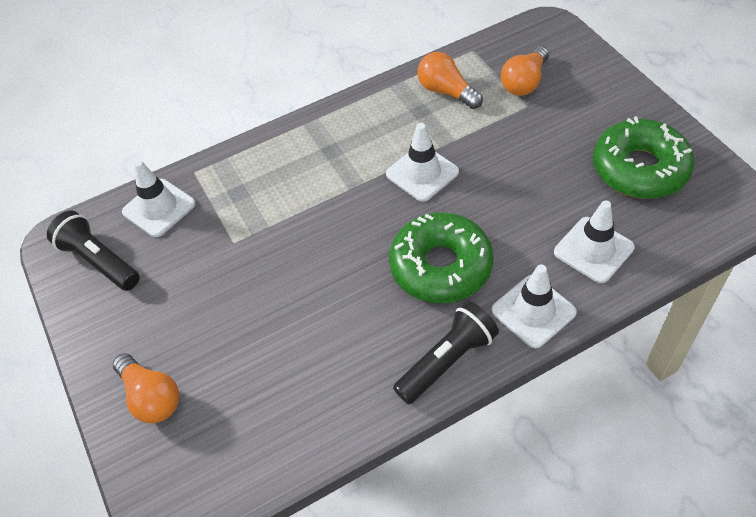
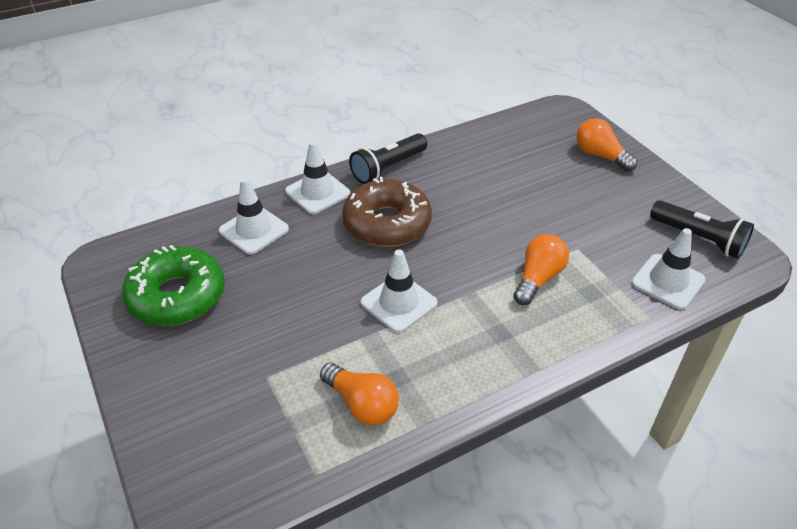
camera: 175 degrees right, 10 degrees down
(441, 266) = (387, 223): green donut -> brown donut
(524, 82) = (260, 412): orange light bulb -> orange light bulb (538, 278)

